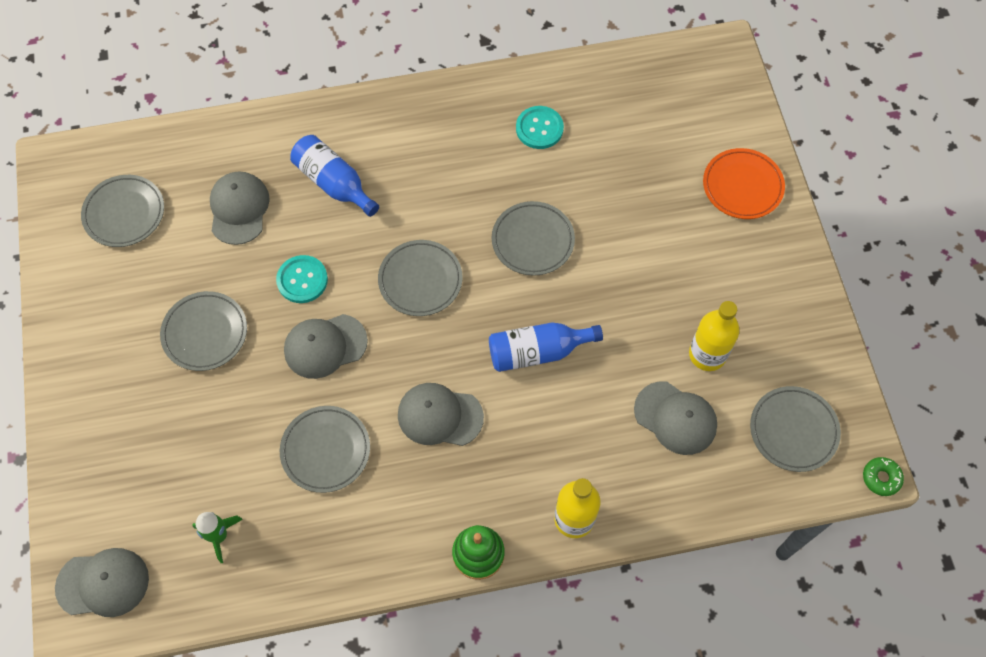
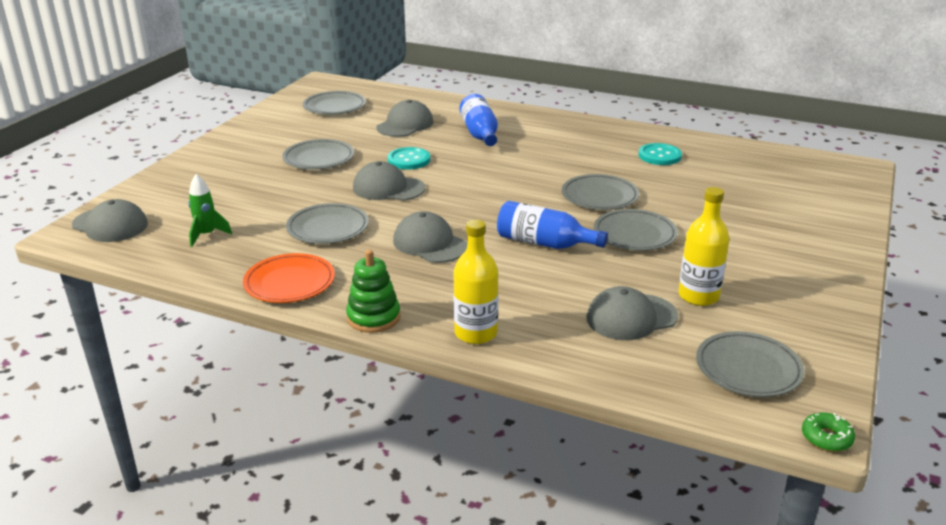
camera: 35 degrees right, 35 degrees down
(420, 280) = (491, 185): grey plate -> grey plate (634, 234)
(675, 418) = (631, 317): grey cap -> grey cap turned 90 degrees clockwise
(742, 186) = (818, 228): orange plate -> orange plate (289, 283)

